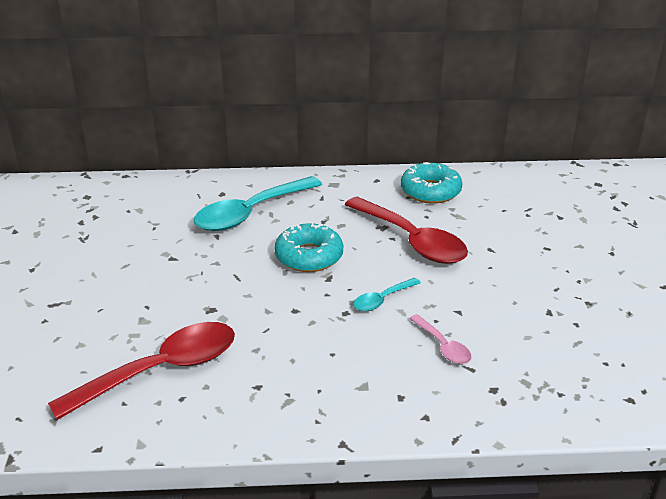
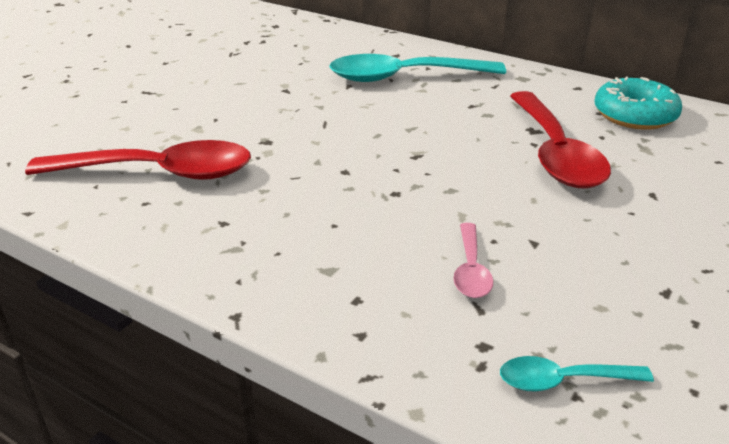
camera: 35 degrees right, 0 degrees up
(309, 256) = (418, 130): turquoise donut -> none
(382, 300) = (451, 196): turquoise spoon -> turquoise spoon (562, 381)

